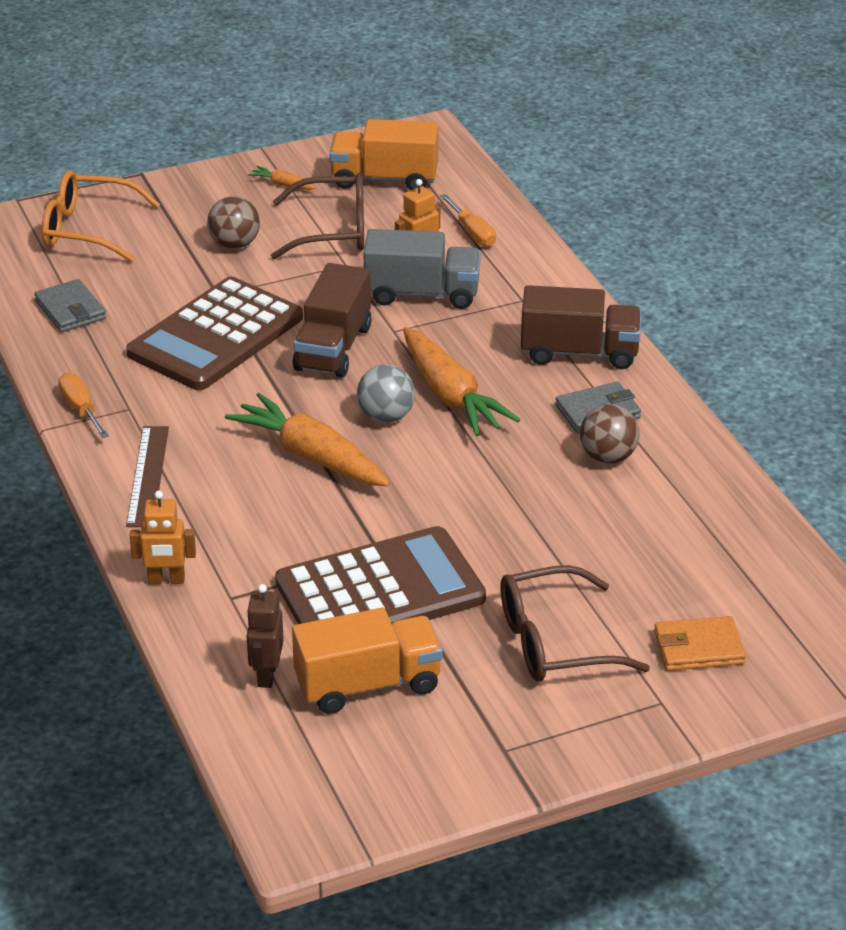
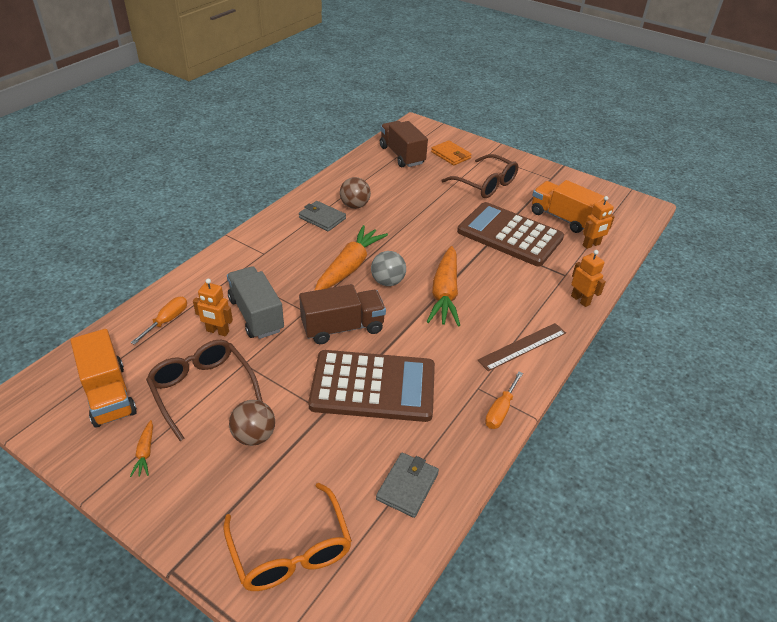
camera: 125 degrees left, 5 degrees up
(266, 675) = (591, 245): brown robot -> orange robot
(579, 353) = (274, 238): brown truck -> brown truck (402, 155)

